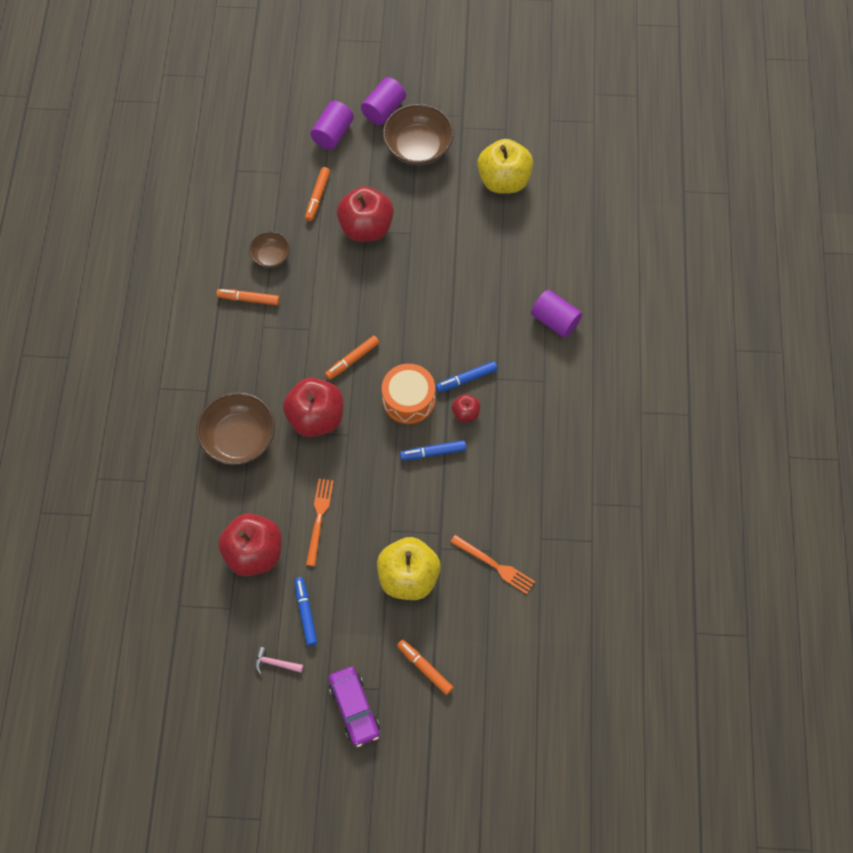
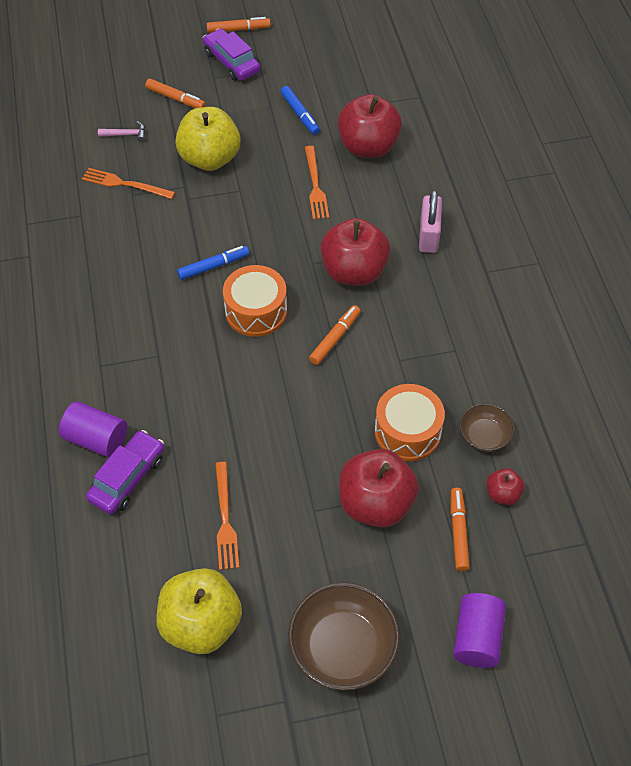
camera: 165 degrees right, 10 degrees down
(239, 438) = (428, 235): brown bowl -> pink padlock
(248, 299) = (487, 377): orange marker -> orange marker (238, 29)
(275, 663) = (314, 76): pink hammer -> pink hammer (126, 134)
(325, 272) = (407, 432): none -> orange drum
(383, 109) = (416, 701): purple cylinder -> none
(465, 413) = (186, 312): red apple -> red apple (502, 494)
(466, 379) = (194, 347): blue marker -> none
(473, 241) = (225, 519): none -> orange fork
(536, 286) = (128, 478): none -> purple car

